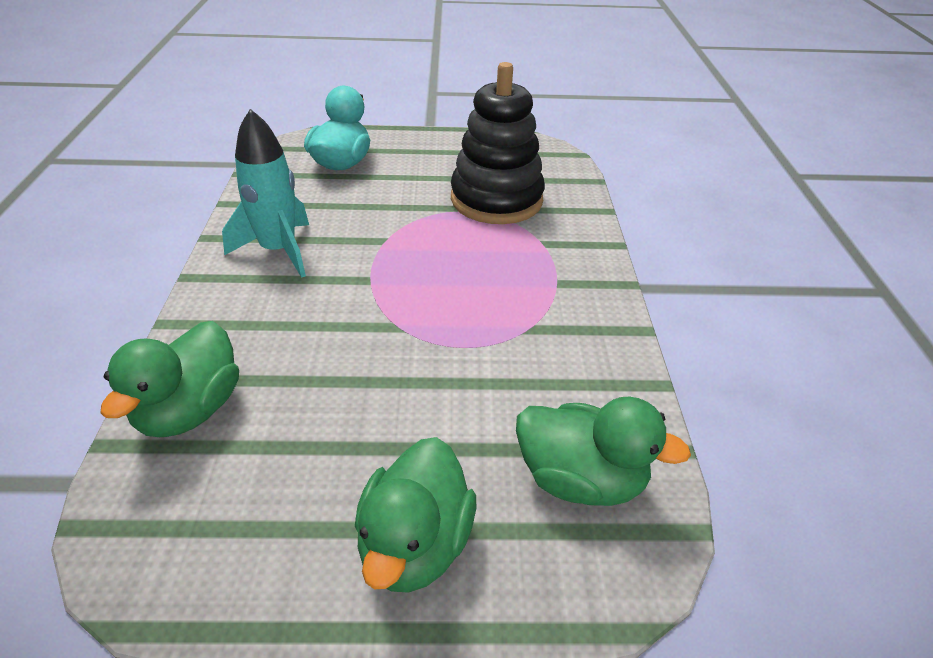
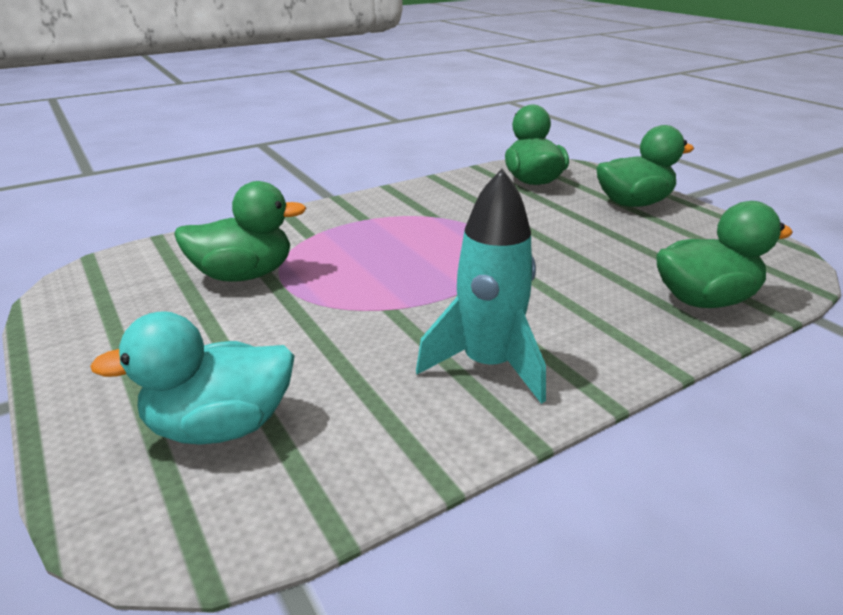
camera: 120 degrees left, 10 degrees down
(496, 200) = (244, 275): black stacking toy -> green duck

